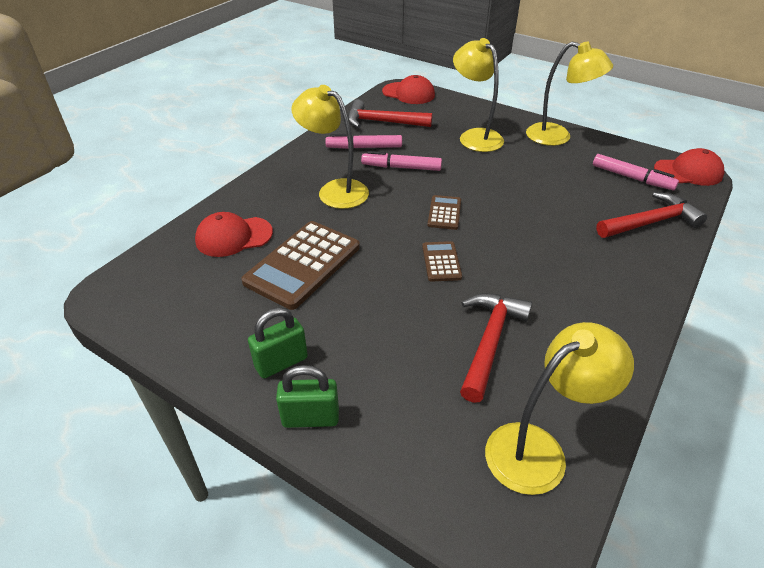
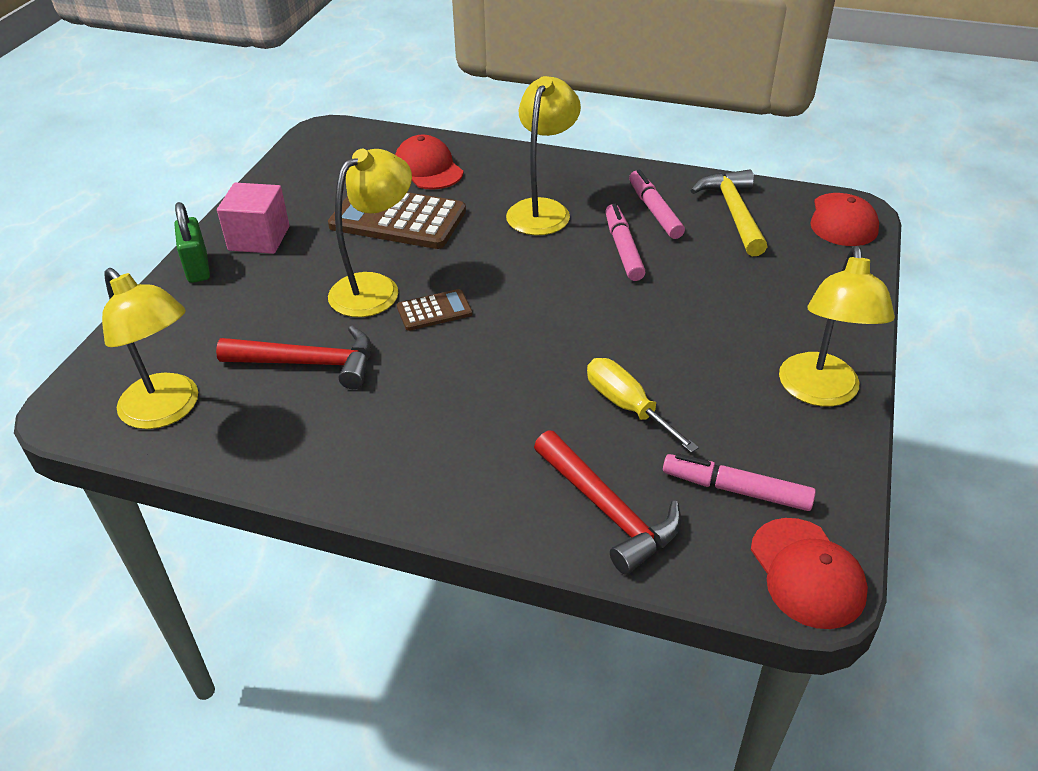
camera: 75 degrees right, 0 degrees up
(281, 362) = (259, 238): green padlock -> pink cube
(382, 122) = (733, 213): red hammer -> yellow hammer
(444, 213) = (535, 300): brown calculator -> none
(475, 136) = (754, 302): yellow lamp -> yellow lamp (375, 288)
(562, 198) = (627, 406): none -> yellow screwdriver
(632, 178) = (736, 490): pink marker -> pink marker turned 90 degrees clockwise

